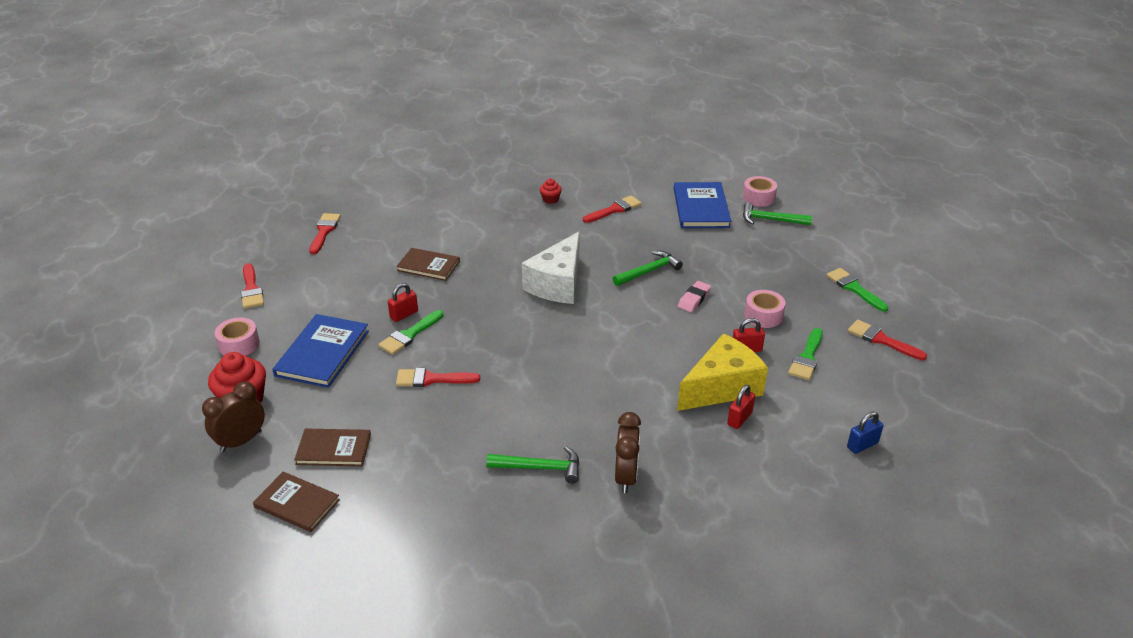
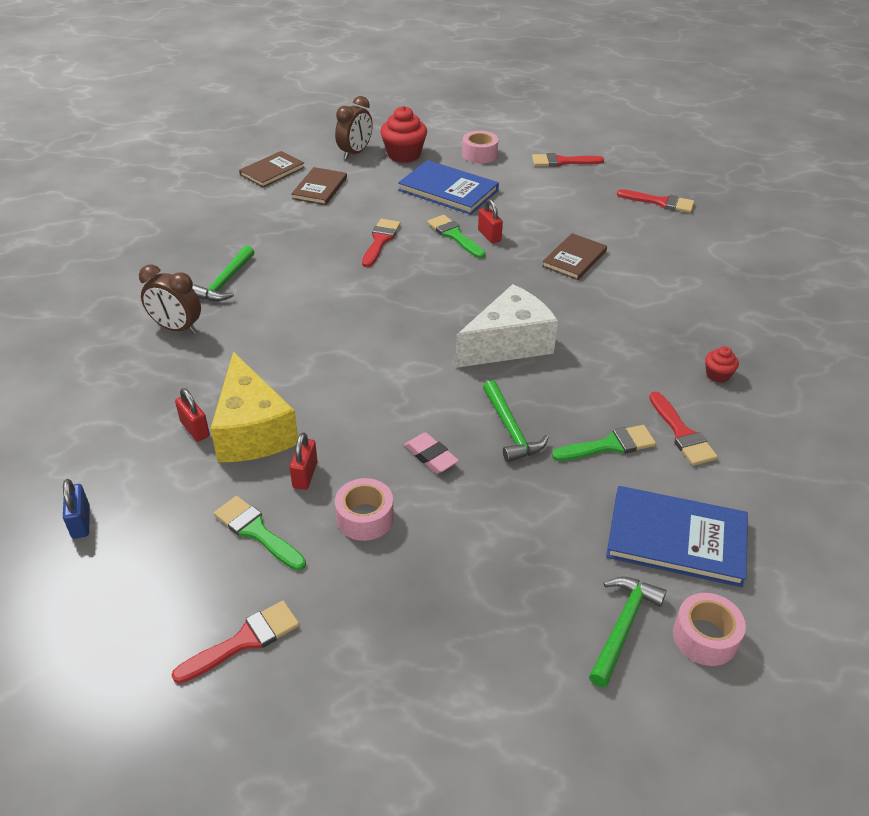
camera: 105 degrees right, 5 degrees up
(241, 441) = (355, 153): brown clock -> brown clock turned 60 degrees clockwise
(557, 284) = (508, 344): white cheese -> white cheese turned 105 degrees clockwise
(854, 288) = (382, 665): green brush -> green brush (609, 445)

